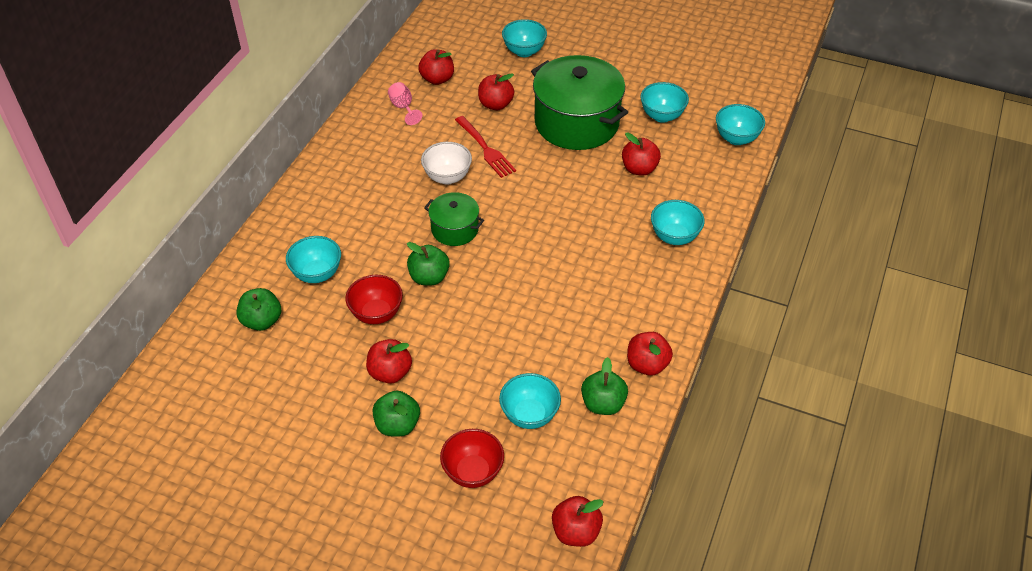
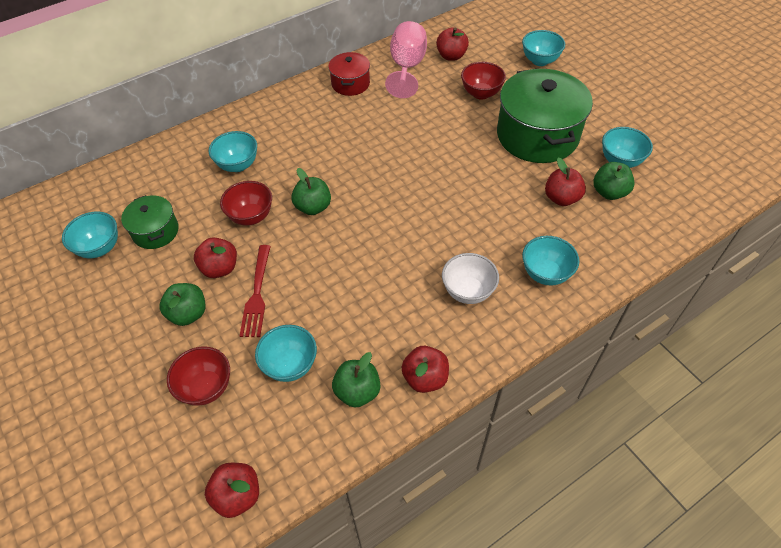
camera: 35 degrees right, 5 degrees up
(262, 321) = (172, 181): green apple -> green apple (609, 192)
(360, 146) = (350, 84): none -> red pot
(403, 108) = (407, 68): pink goblet -> pink goblet, size x1.90
(447, 177) = (394, 134): white bowl -> white bowl (468, 291)
(455, 229) = (365, 178): green pot -> green pot (155, 231)
(485, 148) = (443, 125): red fork -> red fork (257, 293)
(495, 104) = (481, 93): red apple -> red bowl
(736, 138) = (678, 211): turquoise bowl -> turquoise bowl (100, 248)

